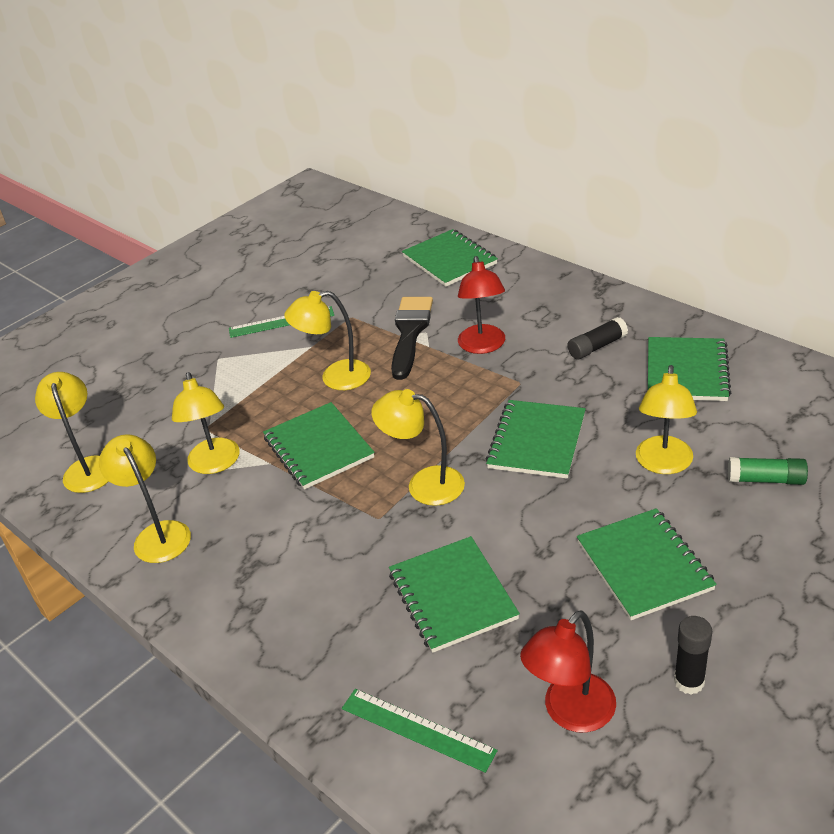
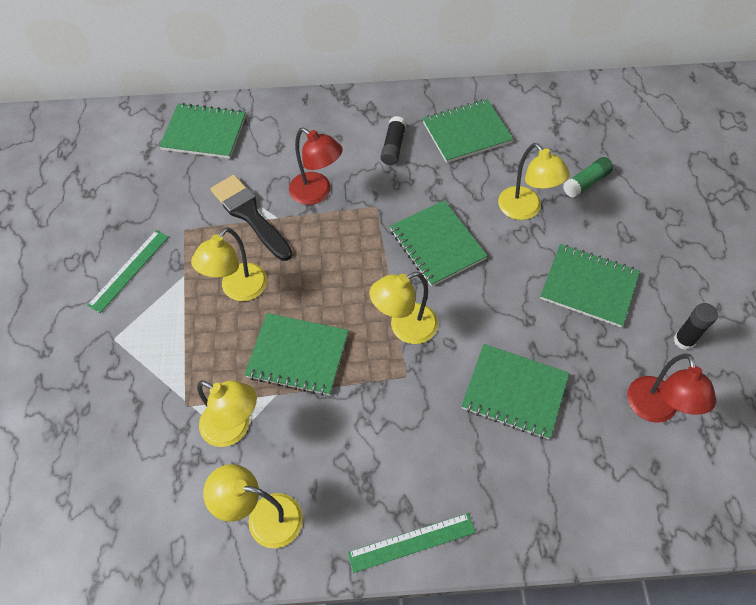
camera: 50 degrees left, 20 degrees up
(88, 467) = (125, 515): yellow lamp -> none
(417, 729) = (596, 494): green ruler -> green ruler (411, 542)
(686, 371) = (466, 133): green notebook -> green notebook turned 75 degrees counterclockwise

